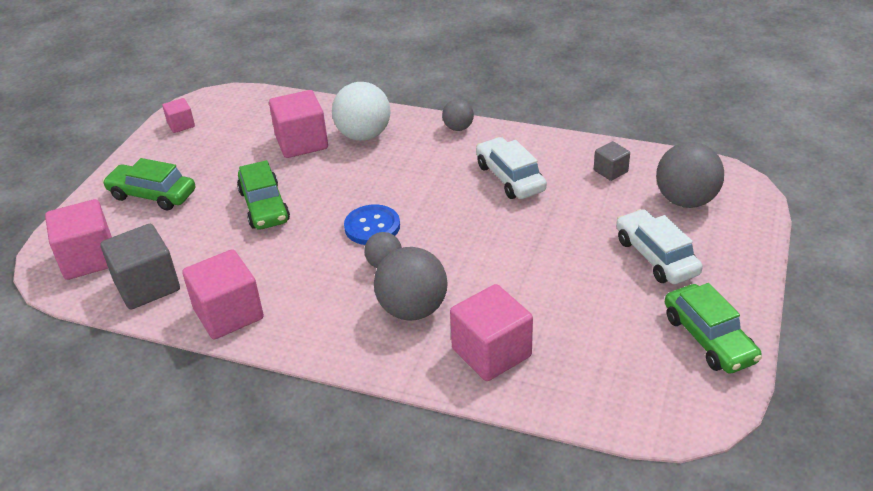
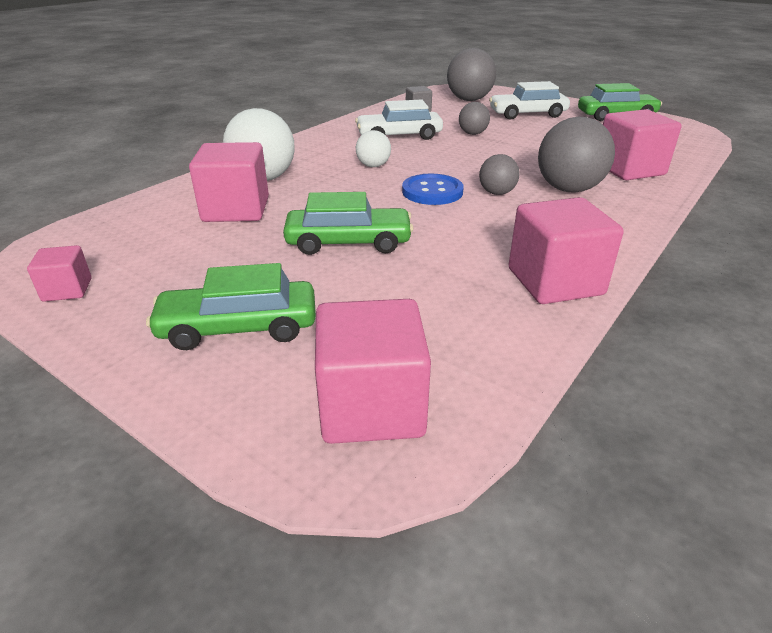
camera: 75 degrees left, 5 degrees down
(147, 286) = (474, 343): grey cube -> none
(152, 195) = (239, 327): green car -> green car turned 45 degrees clockwise
(418, 182) = (373, 166): none -> white ball
(458, 128) = (302, 142): grey ball -> grey ball (472, 134)

